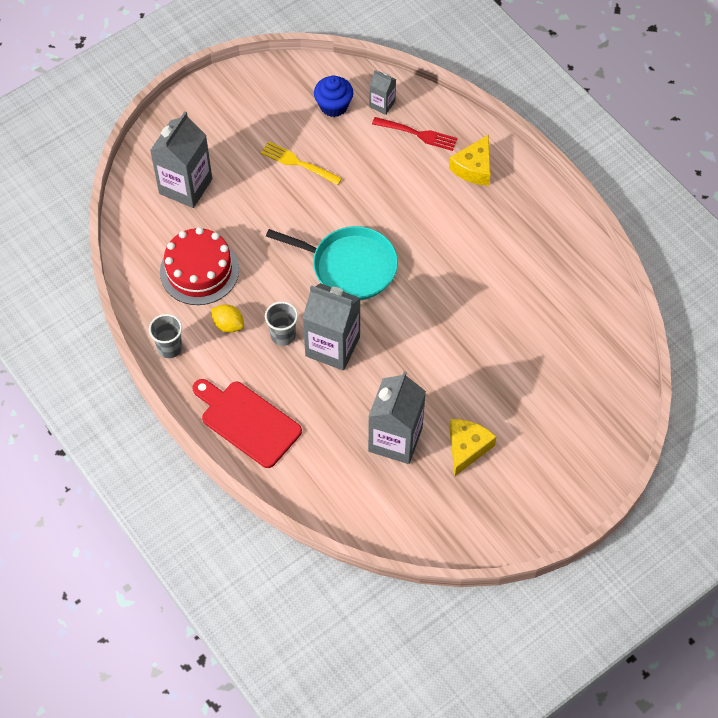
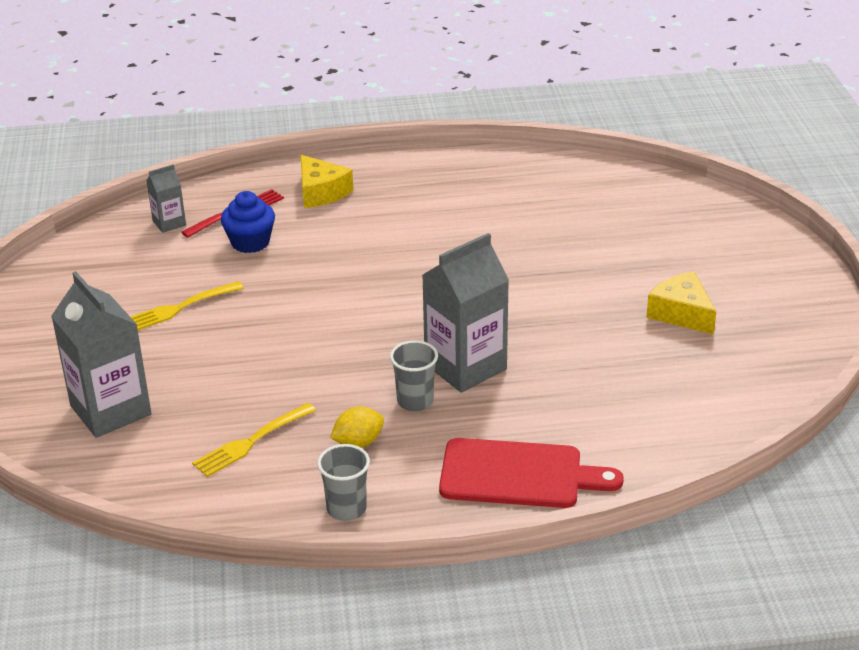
camera: 60 degrees left, 25 degrees down
(199, 271) = (252, 441): red cake -> yellow fork
(247, 422) = (519, 474): red cutting board -> red cutting board turned 150 degrees counterclockwise
(333, 106) = (130, 256): blue cupcake -> blue cupcake (250, 242)
(350, 266) = (365, 317): turquoise pan -> none
(395, 439) = (633, 361): grey carton -> none

